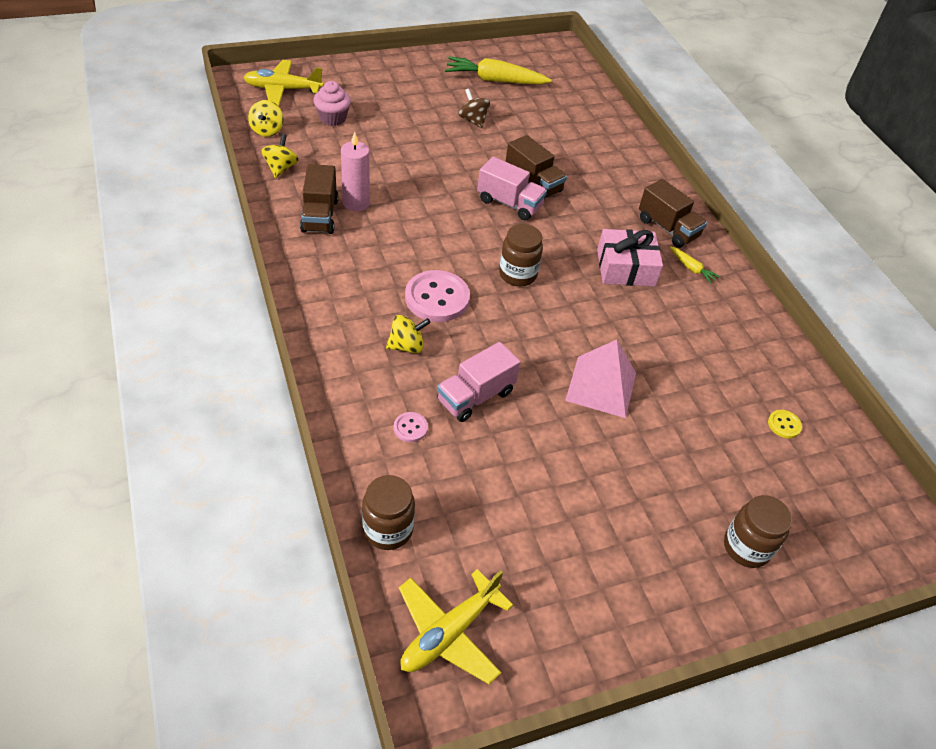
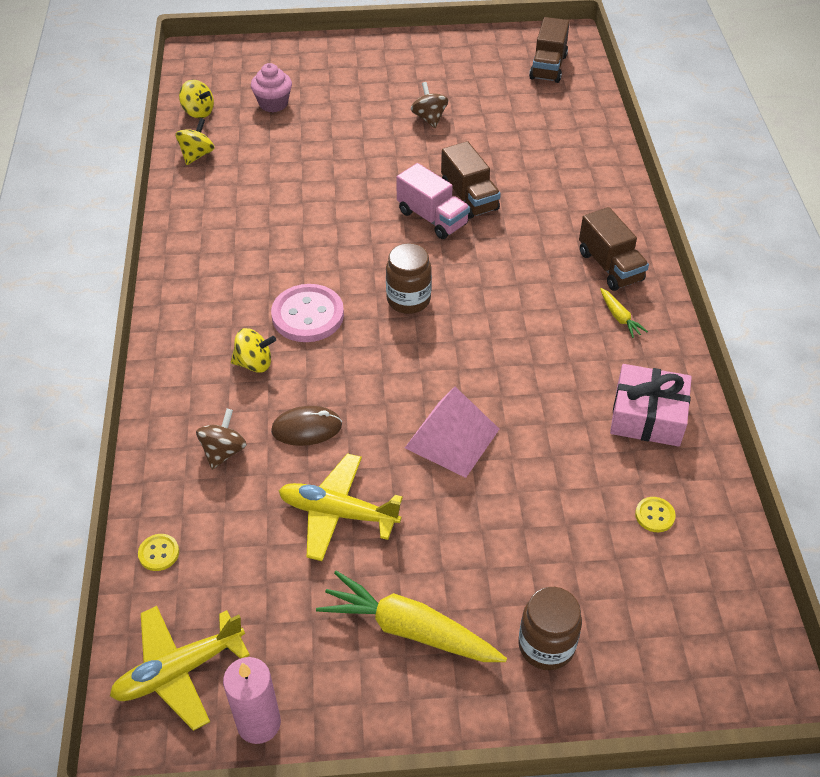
camera: 20 degrees right, 0 degrees up
(267, 130) = (198, 112): yellow spinning top -> yellow spinning top turned 75 degrees counterclockwise
(283, 89) = (232, 68): yellow plane -> yellow plane (338, 513)
(320, 215) = (218, 210): brown truck -> brown truck (548, 67)
(356, 203) = (261, 200): pink candle -> pink candle (259, 723)
(388, 529) = (159, 553): brown jar -> yellow button
(410, 428) = (223, 451): pink button -> brown spinning top
(475, 396) = (306, 428): pink truck -> brown mouse
(494, 80) = (473, 73): yellow carrot -> yellow carrot (409, 629)
(625, 268) = (538, 307): pink gift -> pink gift (647, 416)

